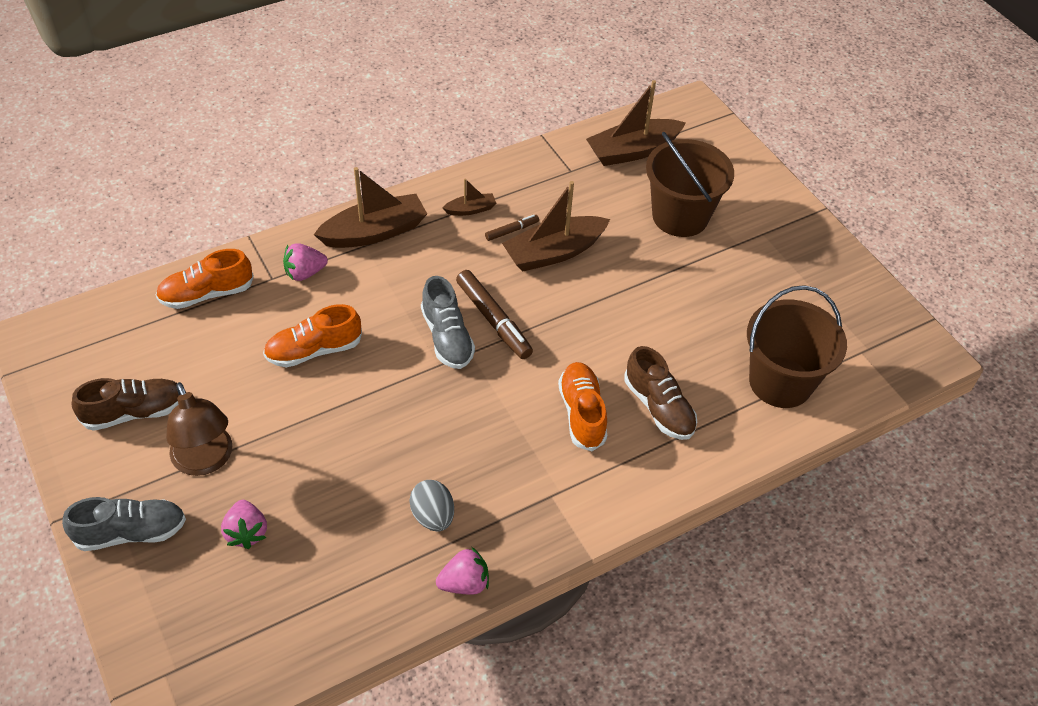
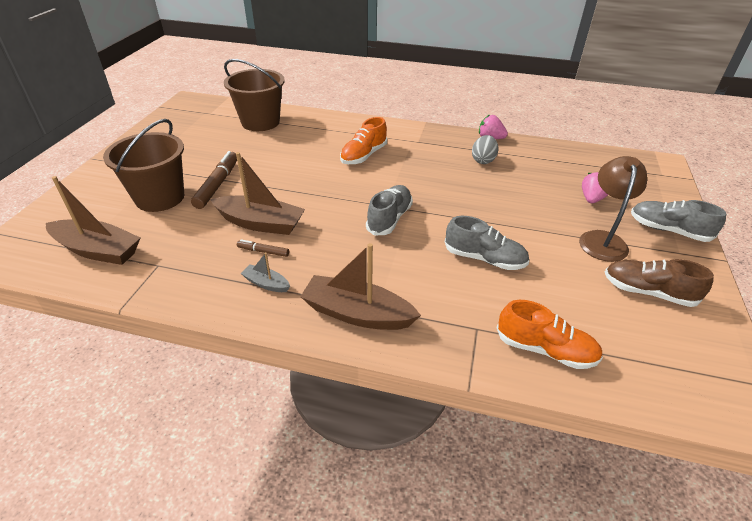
camera: 135 degrees left, 10 degrees down
(305, 273) = (445, 316): pink strawberry -> none
(314, 350) = (484, 259): orange shoe -> grey shoe
(470, 209) = (266, 284): brown boat -> grey boat
(493, 319) = (350, 212): brown marker -> brown marker (217, 185)
(659, 407) = (325, 140): brown shoe -> none

